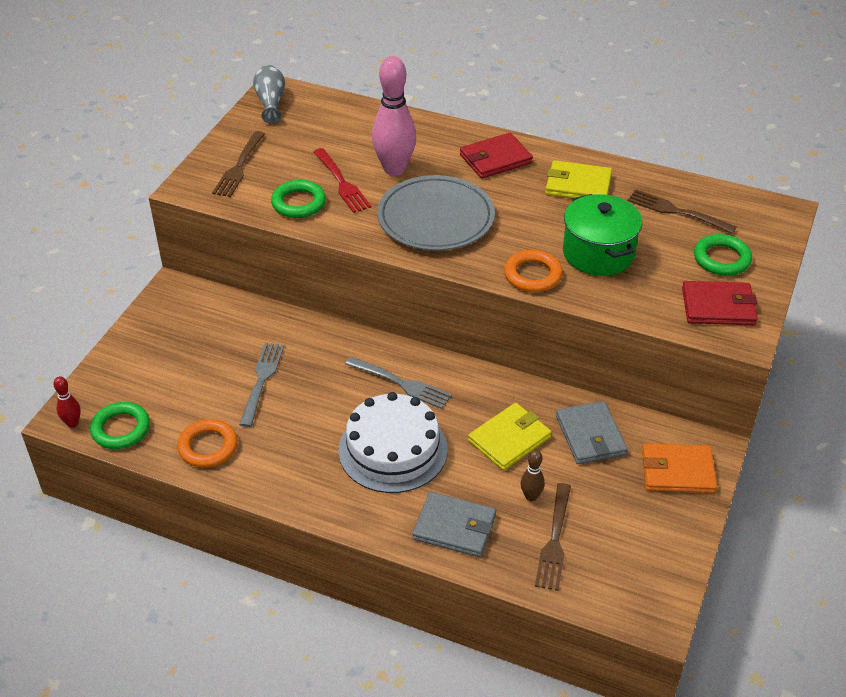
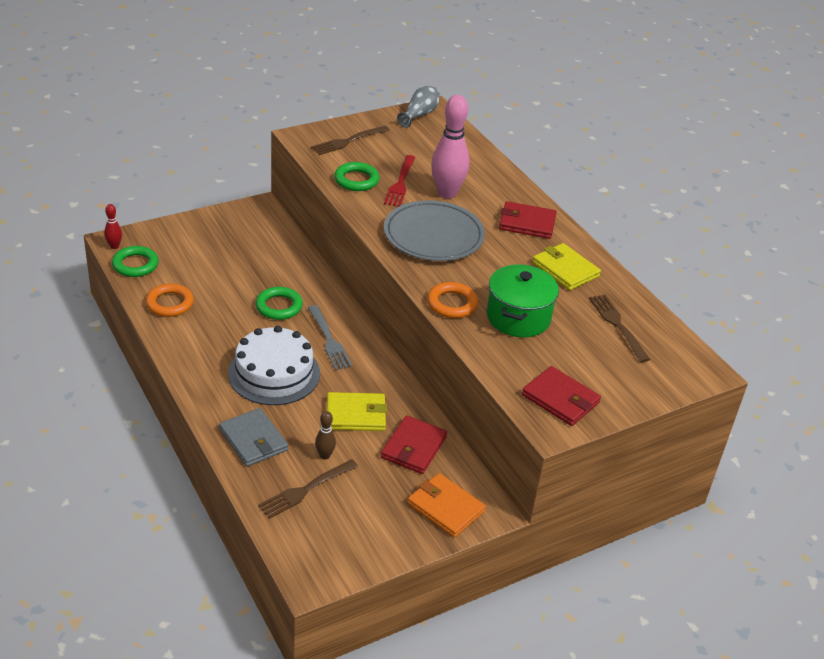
camera: 35 degrees right, 5 degrees down
(262, 381) = (246, 287): grey fork -> none
(590, 435) = (413, 447): grey wallet -> red wallet
(721, 259) = (608, 372): green ring -> green ring (279, 306)

